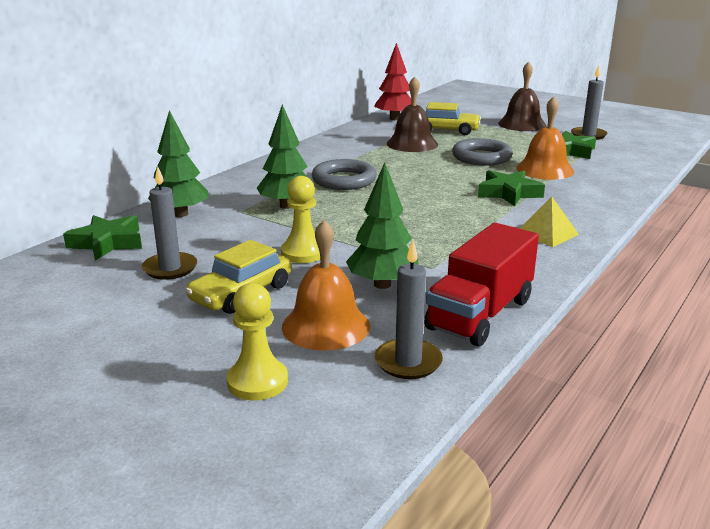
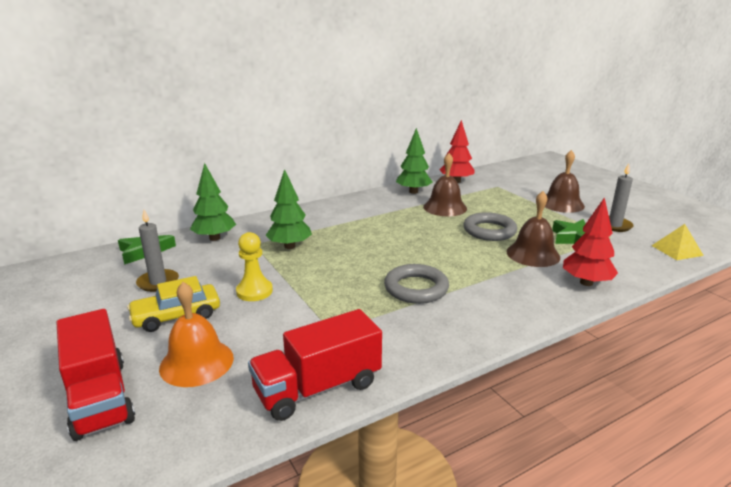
camera: 25 degrees right, 0 degrees up
(257, 382) = (100, 397): yellow pawn -> red truck
(344, 180) = (355, 232): grey ring -> grey ring (416, 288)
(382, 284) = (276, 336): green tree -> green tree (413, 192)
(408, 362) = (214, 416): grey candle -> none
(446, 130) = (487, 199): yellow car -> none
(508, 193) = (474, 272): green star -> none
(544, 169) = (533, 254): orange bell -> brown bell
(547, 233) = (463, 321): yellow pyramid -> yellow pyramid (677, 250)
(615, 183) = (586, 282): none -> red tree

